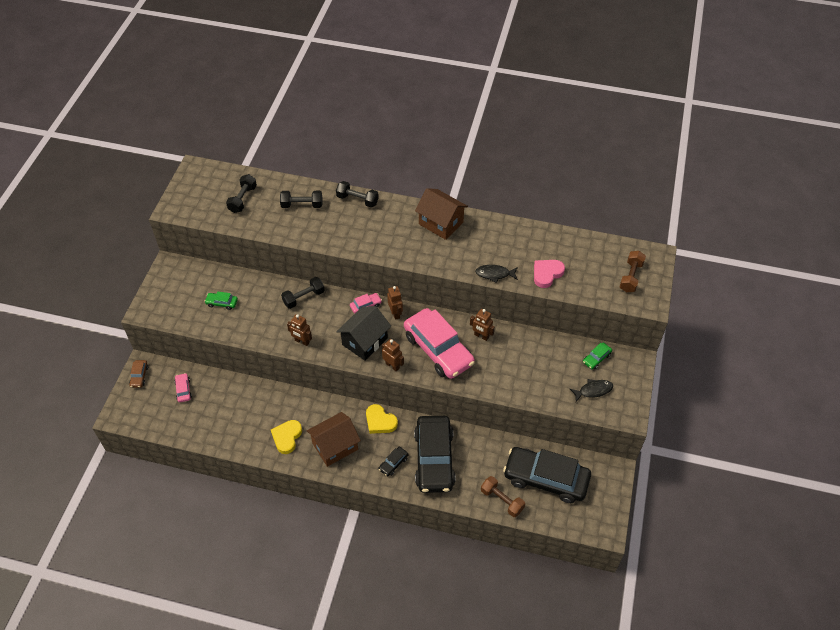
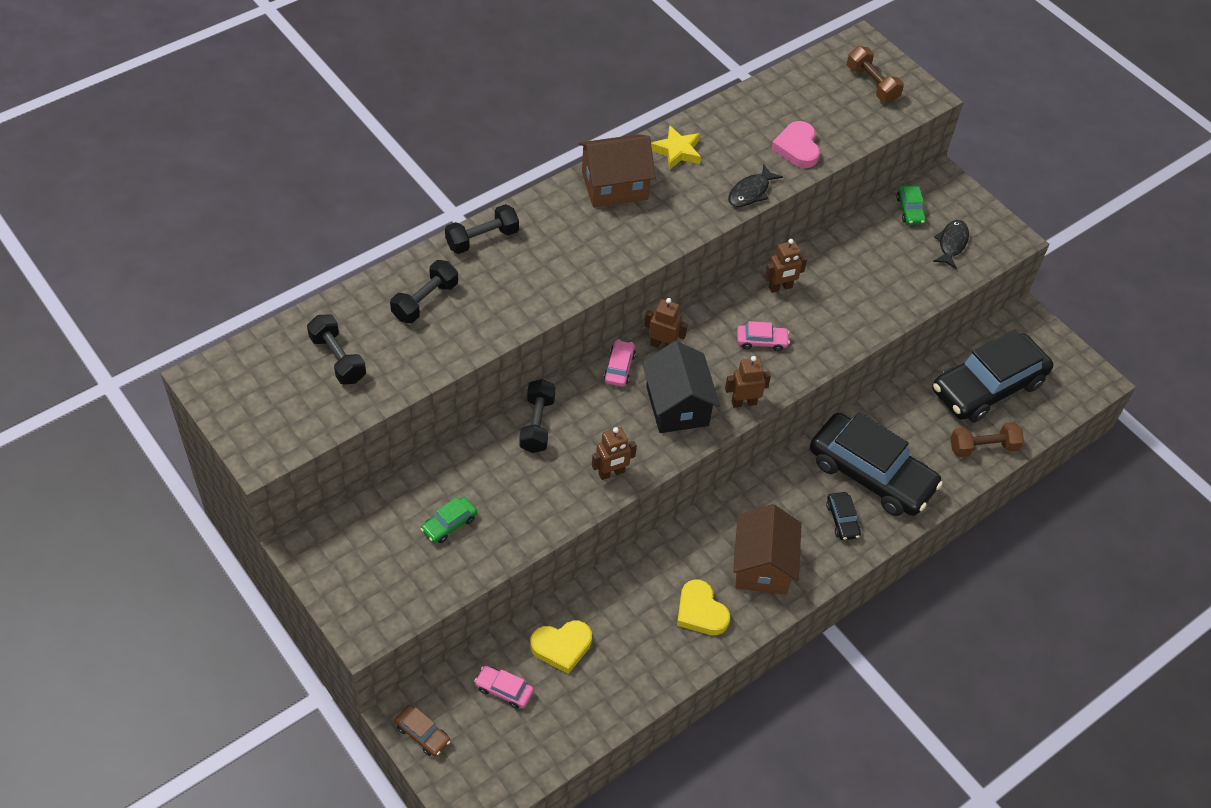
camera: 55 degrees left, 0 degrees up
(380, 421) = (767, 492): yellow heart -> yellow heart (562, 647)
(438, 349) = (761, 341): pink car -> pink car, size x0.40
(489, 231) = (677, 151): none -> yellow star

